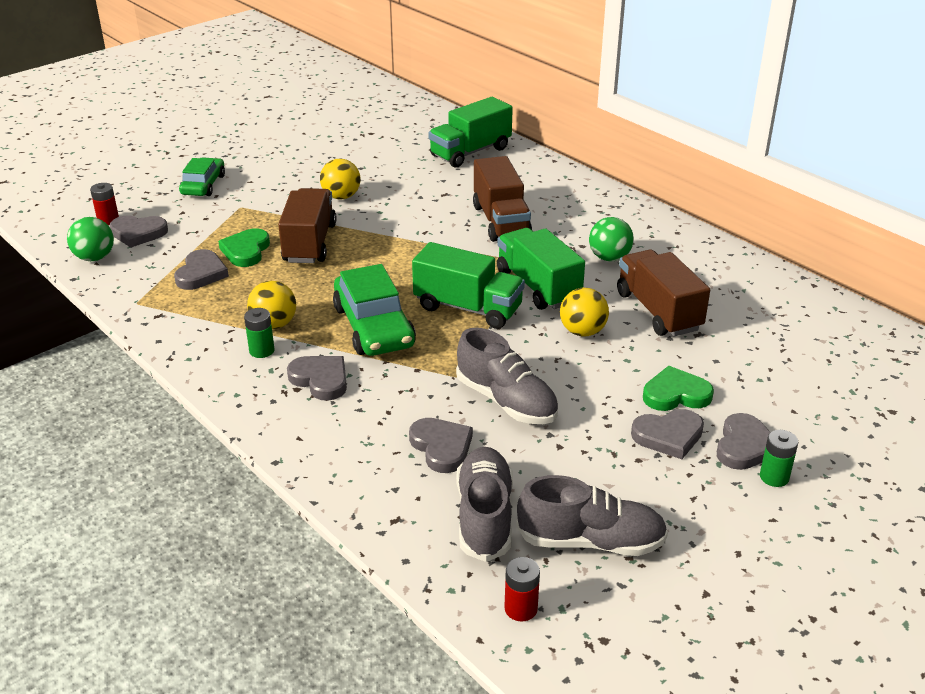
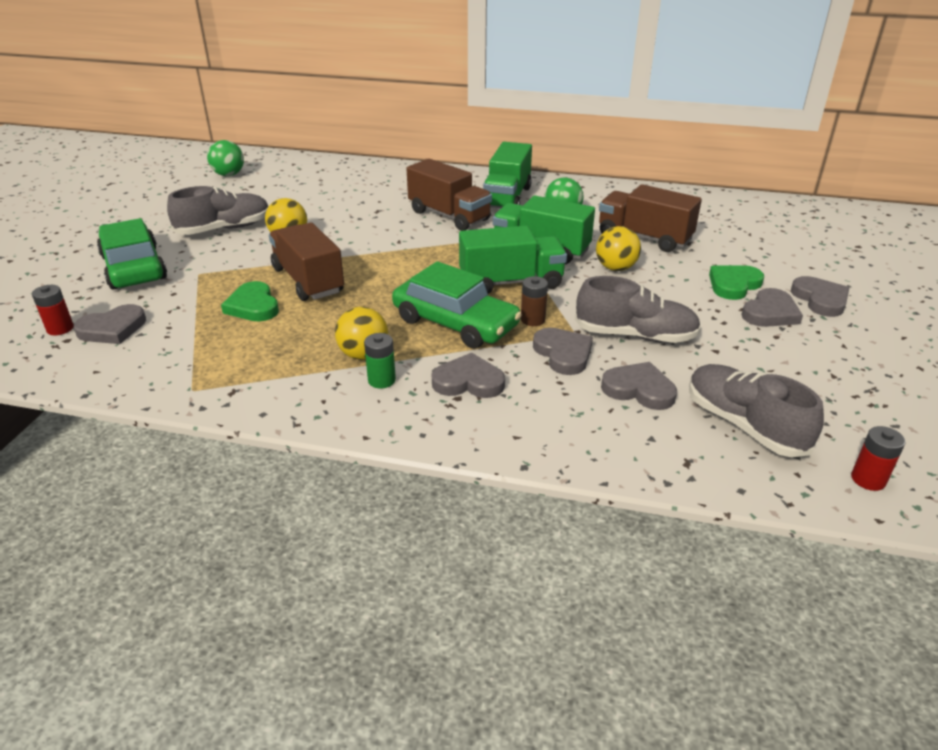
camera: 35 degrees left, 0 degrees up
(94, 258) = (87, 367): green ball -> green ball (229, 175)
(201, 273) = (231, 340): grey heart -> grey heart (563, 354)
(203, 185) = (134, 267): green car -> green car, size x1.57
(439, 350) = (532, 320): none -> brown battery
(470, 152) = (358, 177): green truck -> green truck (507, 198)
(591, 541) = (834, 406): grey shoe -> grey shoe (224, 229)
(774, 477) = (864, 311): green battery -> none

